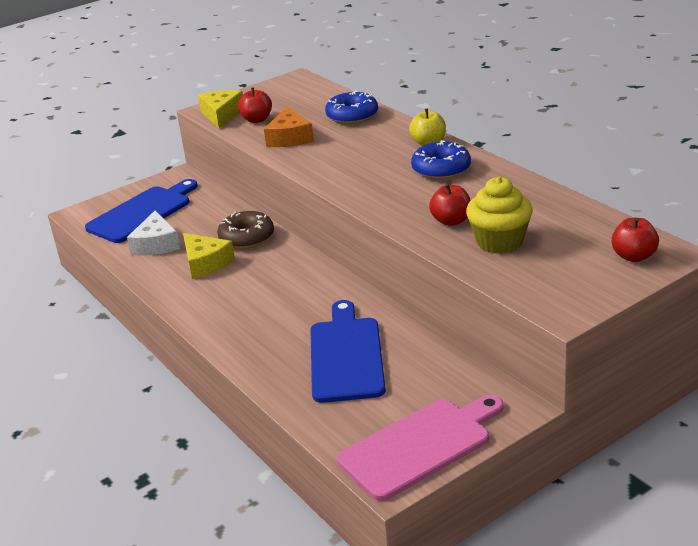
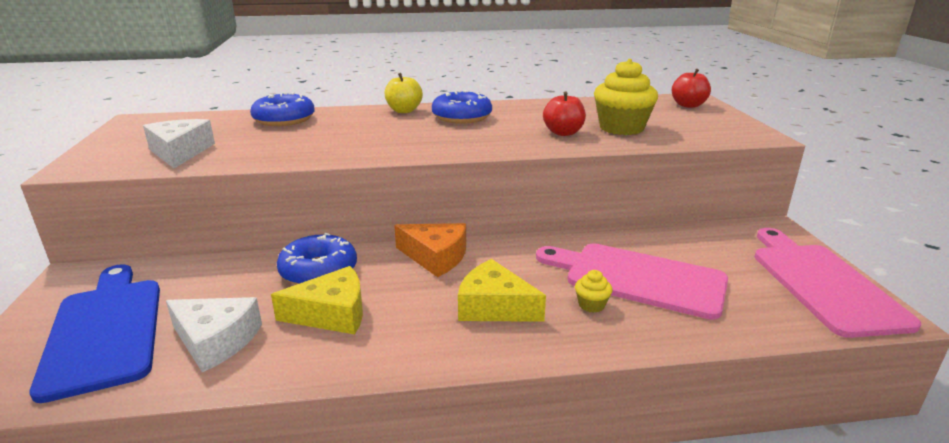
camera: 65 degrees left, 5 degrees down
(221, 115) = (114, 164): yellow cheese -> yellow cheese (494, 306)
(247, 238) = (318, 271): brown donut -> blue donut
(257, 120) = (180, 152): red apple -> white cheese
(290, 138) = (265, 148): orange cheese -> orange cheese (436, 257)
(290, 346) = (591, 305): none -> yellow cupcake
(346, 356) = (638, 278): blue cutting board -> pink cutting board

